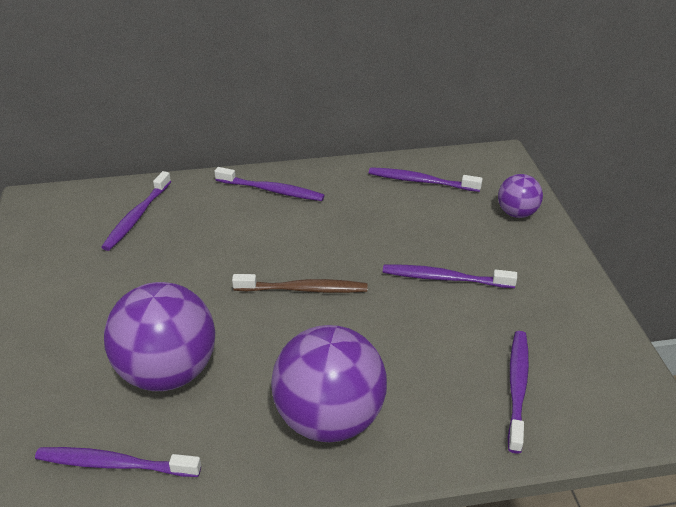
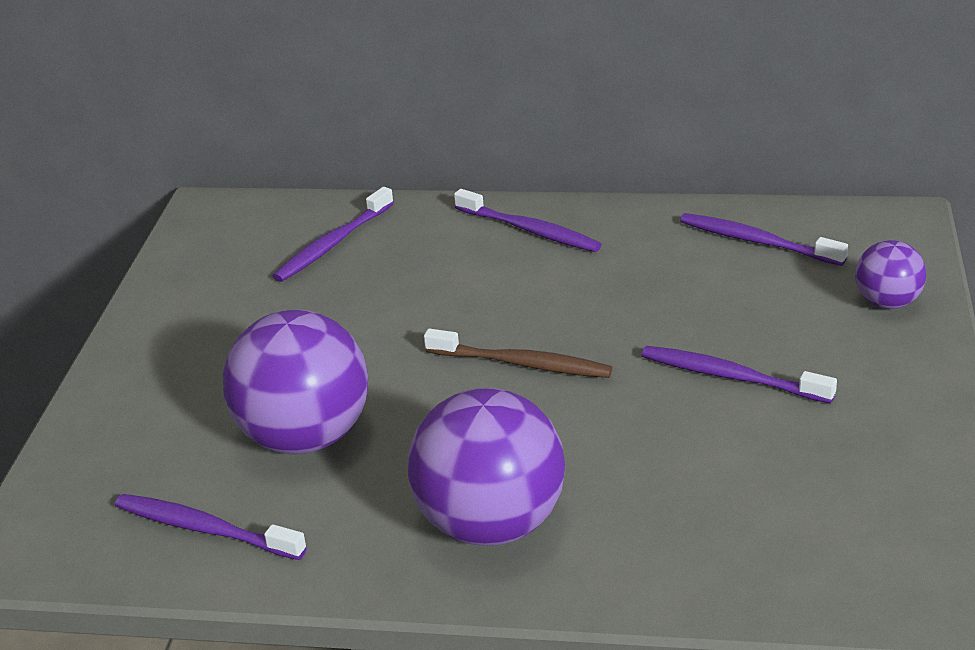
camera: 20 degrees right, 5 degrees down
(517, 388) = (771, 531): purple toothbrush -> none

